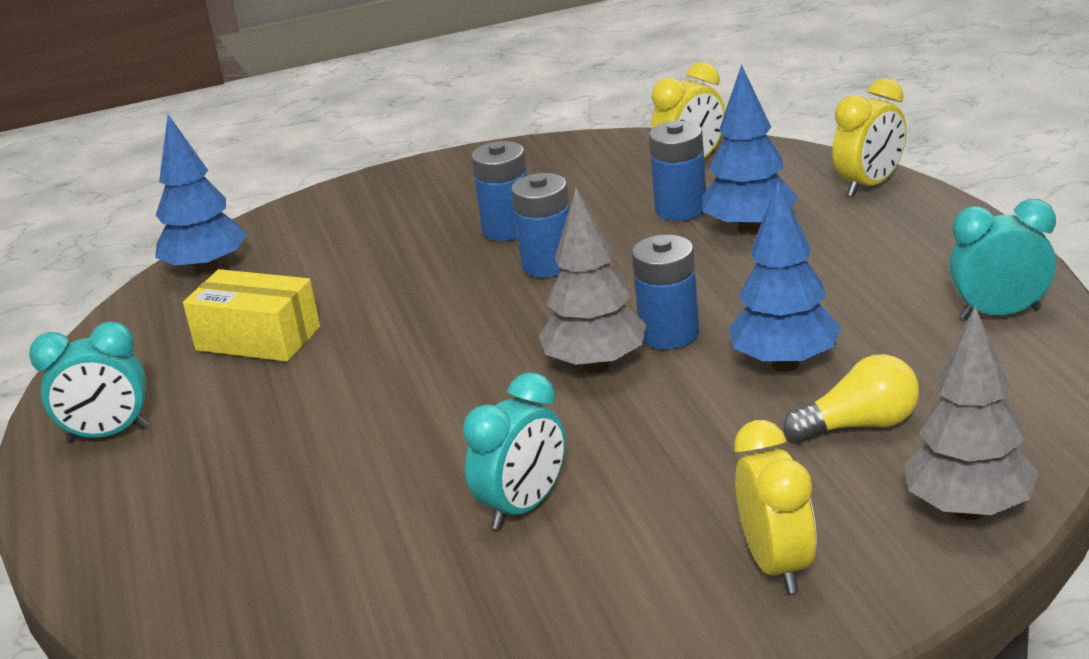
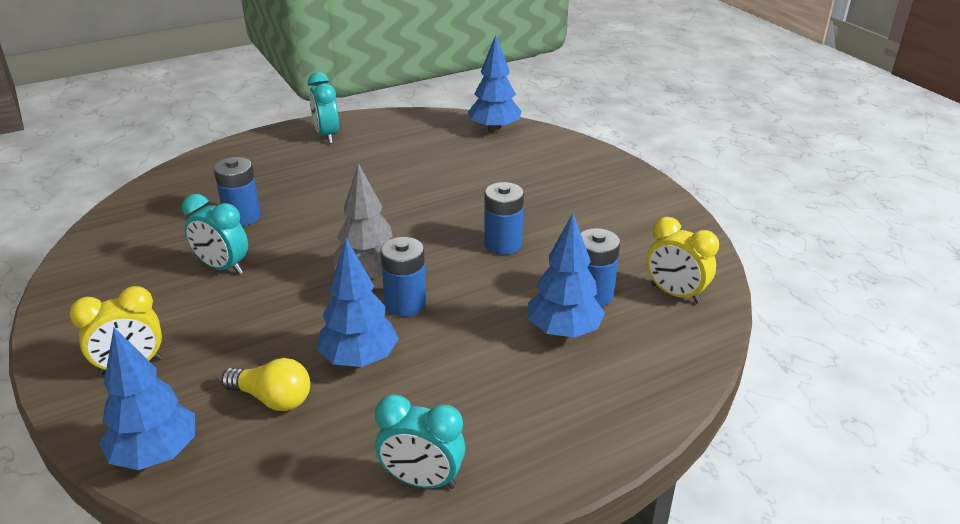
camera: 75 degrees right, 5 degrees up
(258, 339) = (415, 158): yellow box -> none
(508, 229) = (553, 222): blue battery -> blue battery (242, 217)
(860, 425) = (272, 399): yellow light bulb -> yellow light bulb turned 45 degrees counterclockwise
(870, 185) = (655, 398): yellow clock -> none
(969, 510) = (155, 454): grey tree -> blue tree
(1000, 313) = (422, 480): turquoise clock -> turquoise clock turned 120 degrees clockwise

